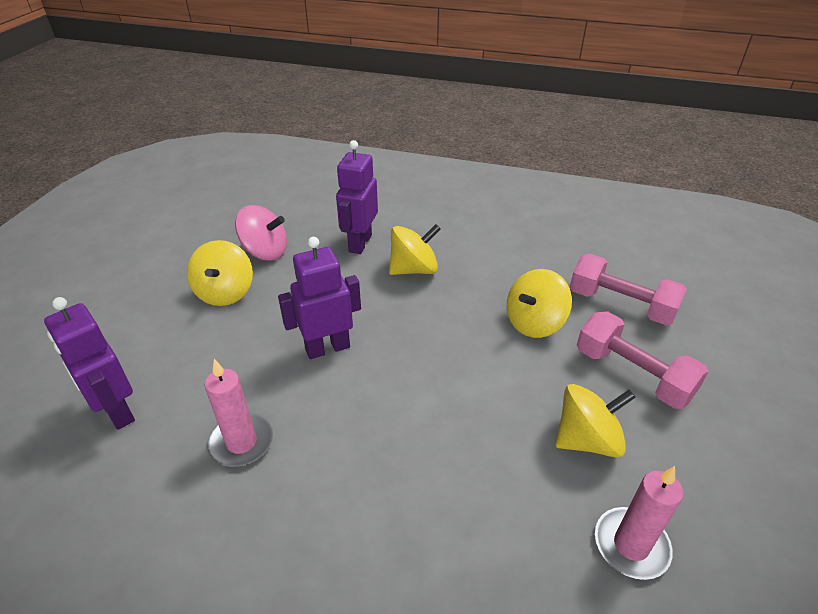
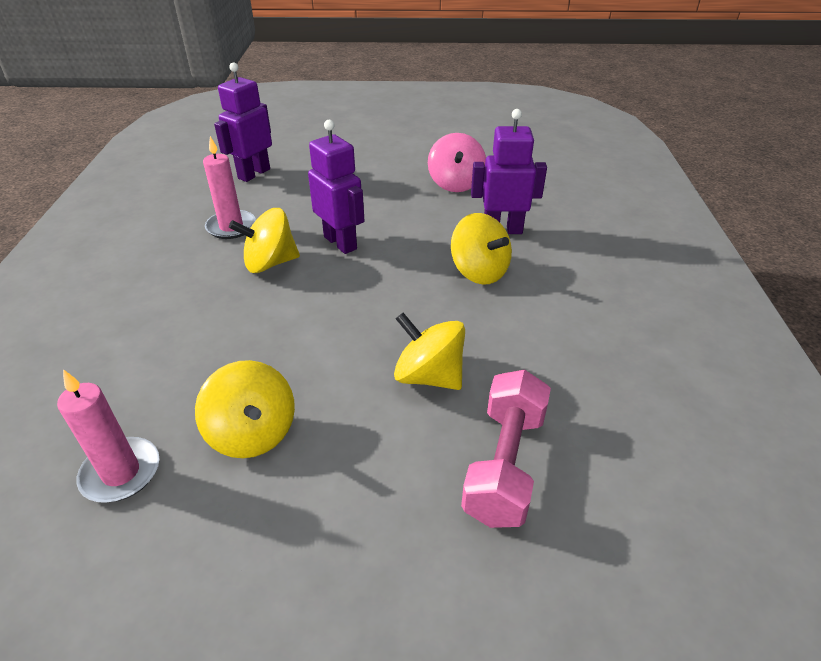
camera: 75 degrees right, 0 degrees up
(225, 292) = (390, 179): yellow spinning top -> yellow spinning top (270, 263)
(632, 374) = (365, 477): pink dumbbell -> none

